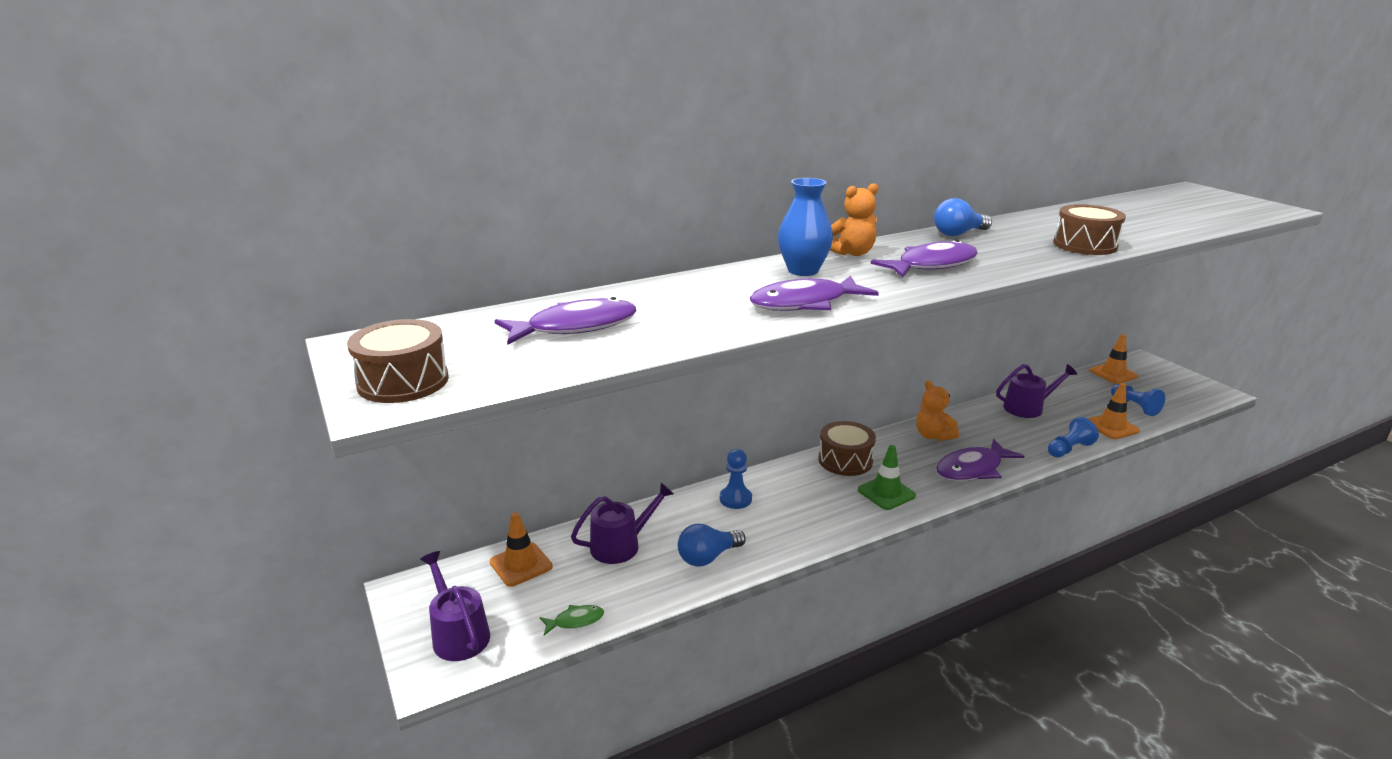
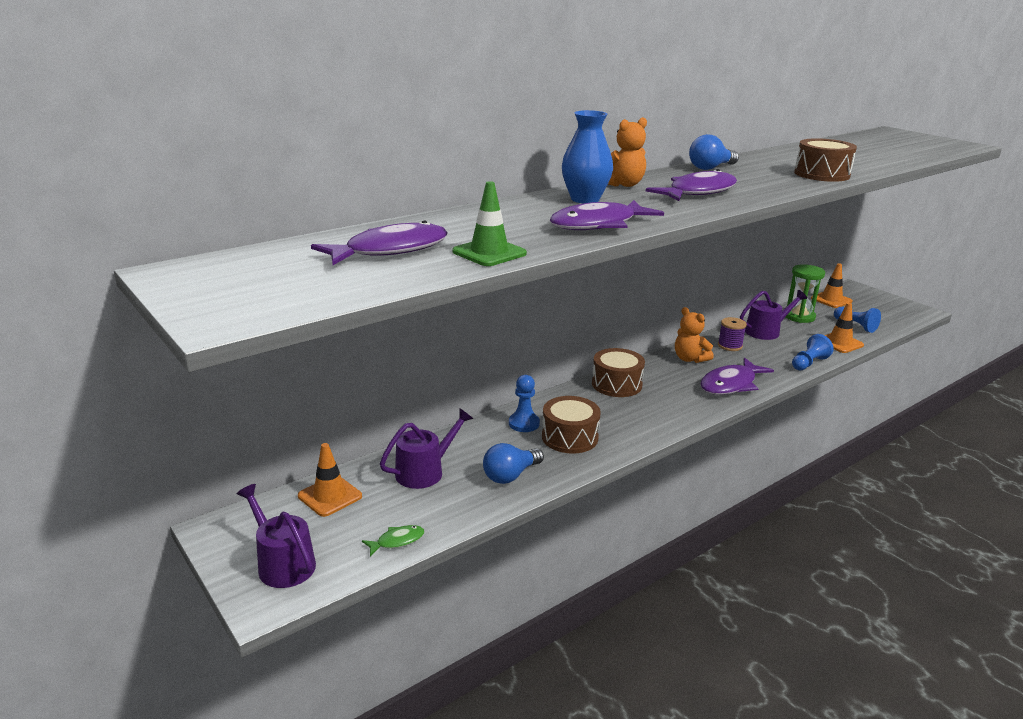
camera: 10 degrees left, 0 degrees up
(403, 381) = (238, 301): brown drum -> brown drum (569, 437)
(886, 493) = (660, 409): green traffic cone -> green traffic cone (489, 253)
(982, 423) = (730, 346): none -> purple spool
(1070, 392) = (799, 316): none -> green hourglass

